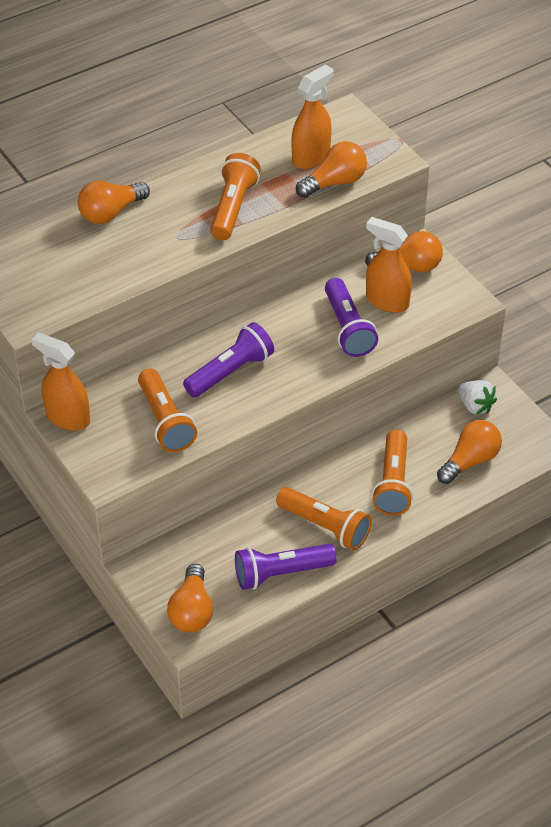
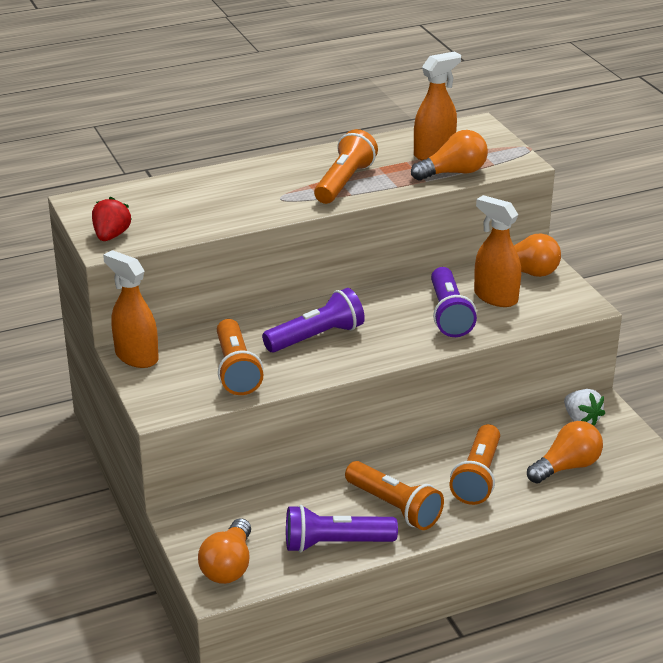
camera: 10 degrees right, 15 degrees down
(27, 307) = (111, 236): none -> red strawberry
(111, 213) = (220, 175): orange light bulb -> none

